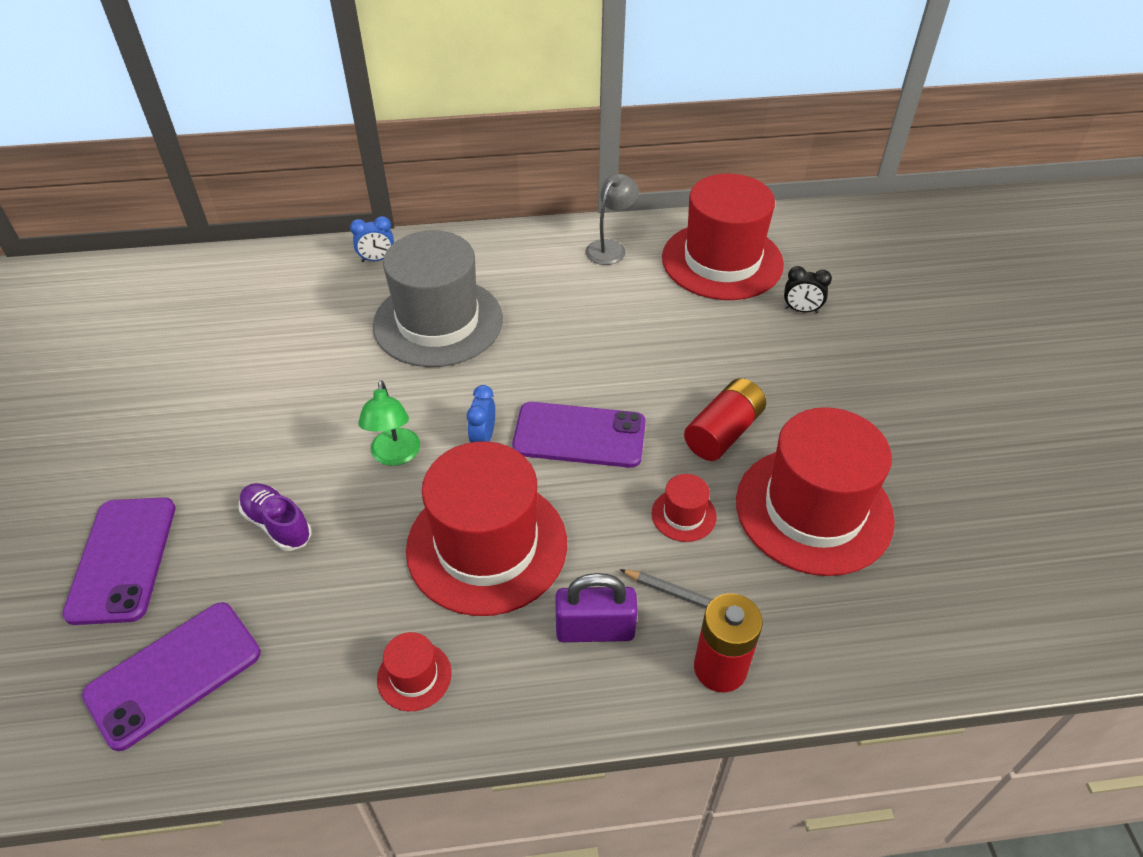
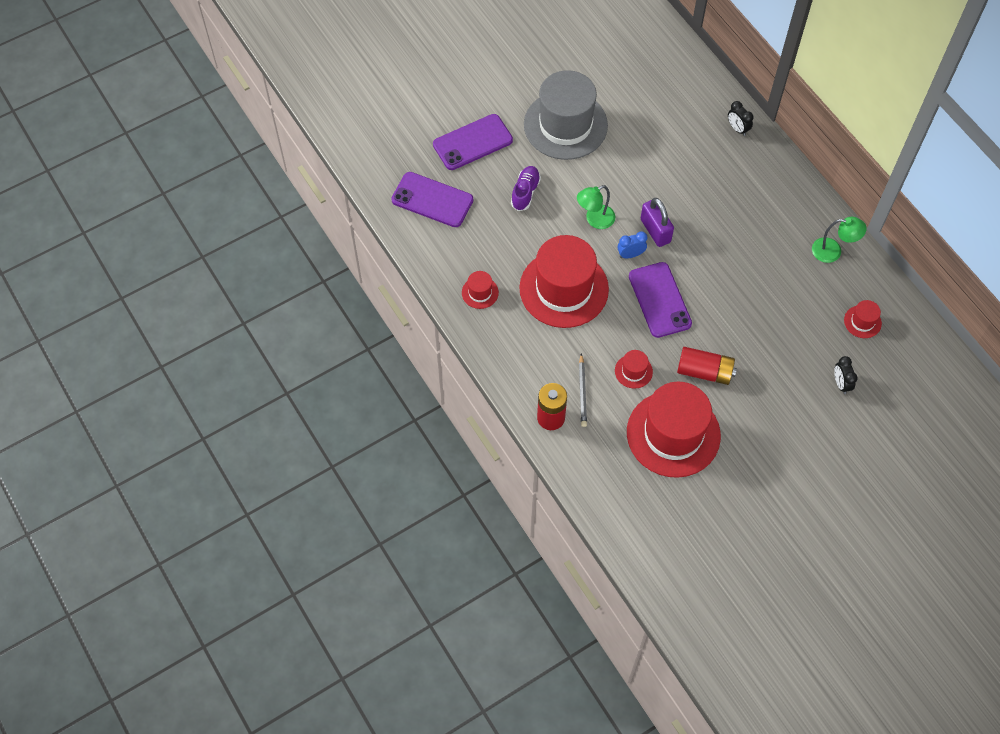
camera: 65 degrees right, 15 degrees up
(377, 259) = (737, 129): blue clock -> black clock
(438, 322) = (704, 189): grey hat -> grey hat (565, 125)
(595, 629) = (543, 356): purple padlock -> purple padlock (655, 231)
(610, 248) = (833, 251): grey lamp -> green lamp
(722, 261) = (862, 322): red hat -> red hat, size x0.41

